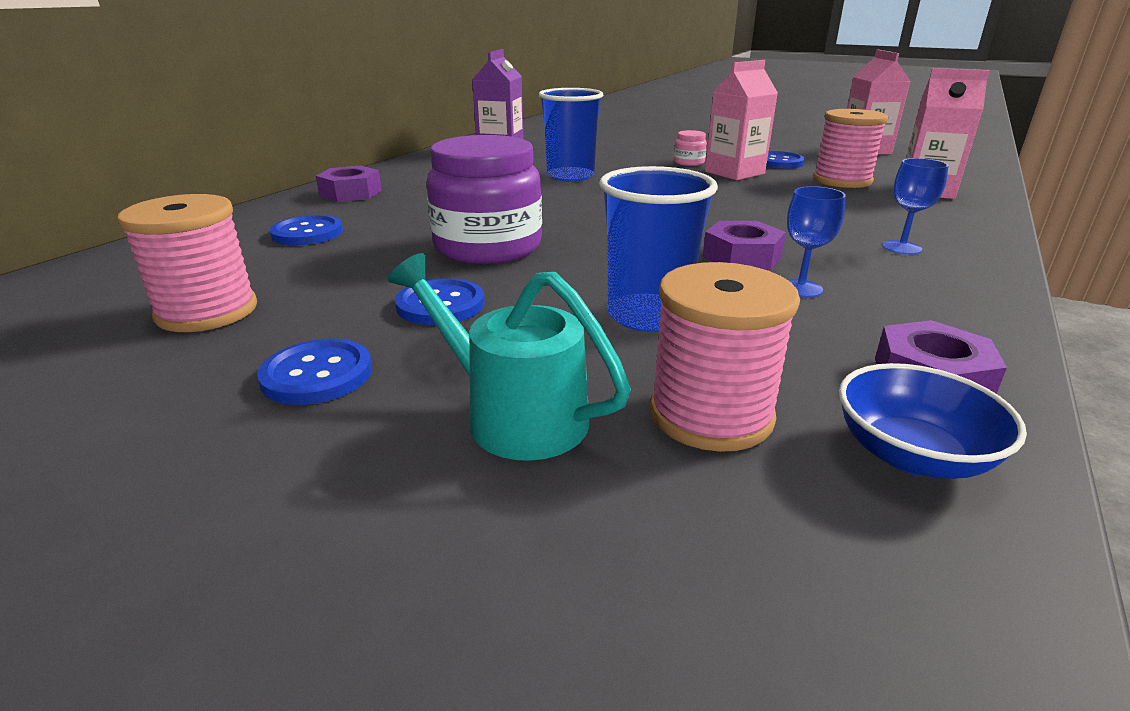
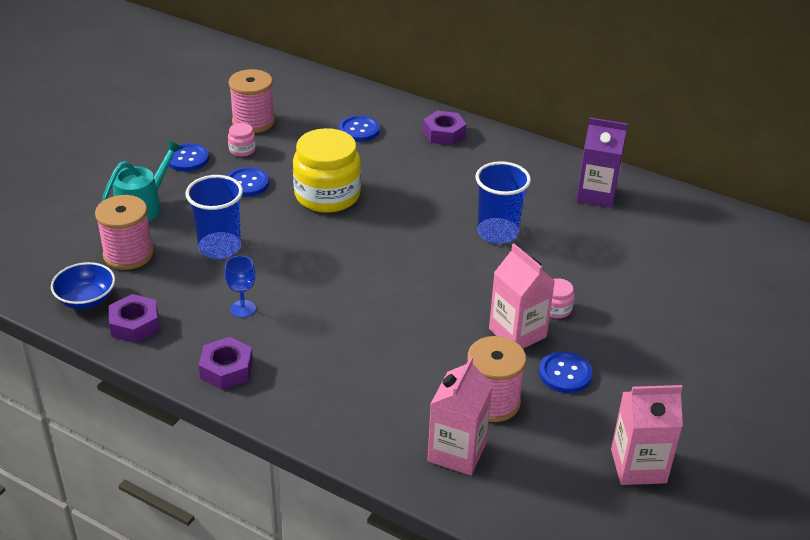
camera: 90 degrees right, 10 degrees up
(313, 316) = (242, 150): none -> pink jar
(488, 247) = (327, 195): purple jar -> yellow jar
(741, 257) = (296, 295): purple nut -> purple nut (226, 369)
(901, 248) = (304, 377): blue goblet -> none

